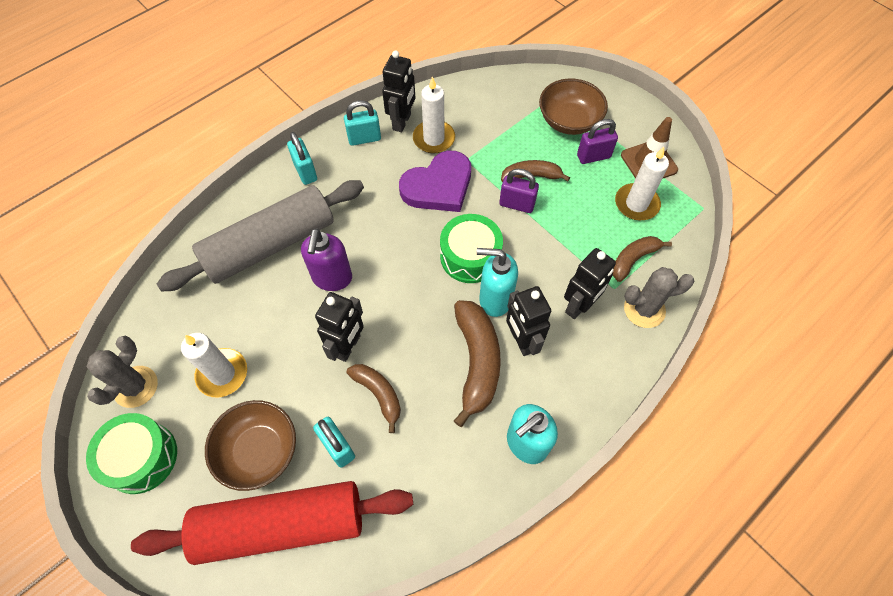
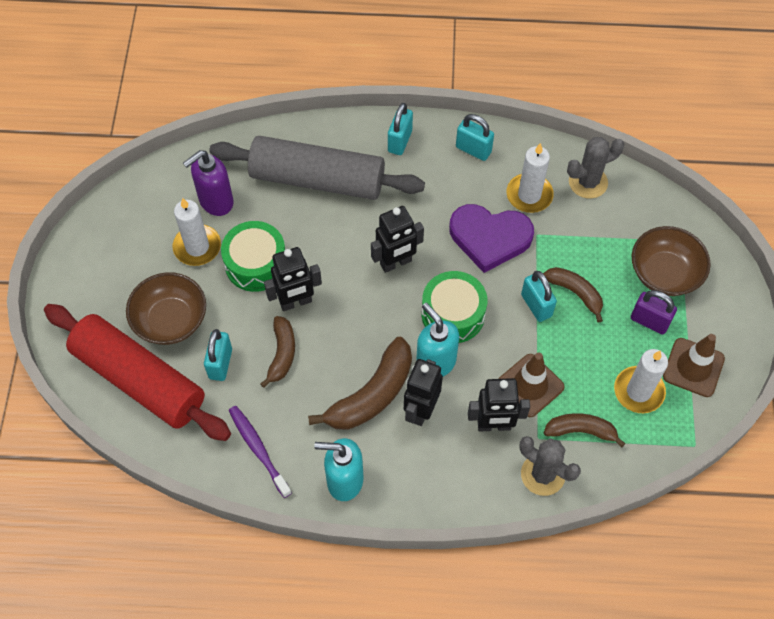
camera: 45 degrees right, 0 degrees up
(135, 387) = (138, 207): grey cactus -> grey cactus (588, 182)
(141, 457) = (100, 258): green drum -> green drum (256, 264)
(332, 278) = (335, 242): purple soap dispenser -> purple soap dispenser (216, 202)
(402, 122) = (519, 159): black robot -> black robot (396, 263)
(439, 484) = (258, 449): none -> purple toothbrush
(516, 204) = (536, 305): purple padlock -> turquoise padlock
(571, 259) = (530, 385): none -> brown traffic cone

